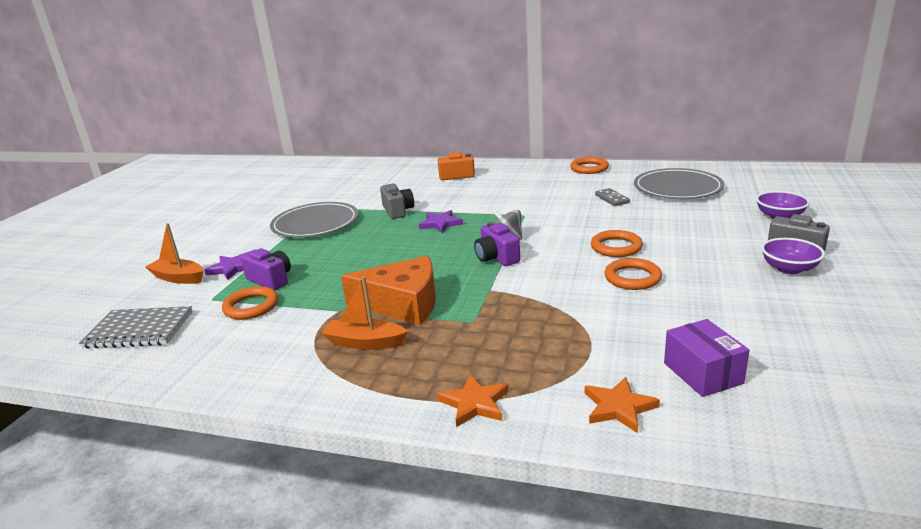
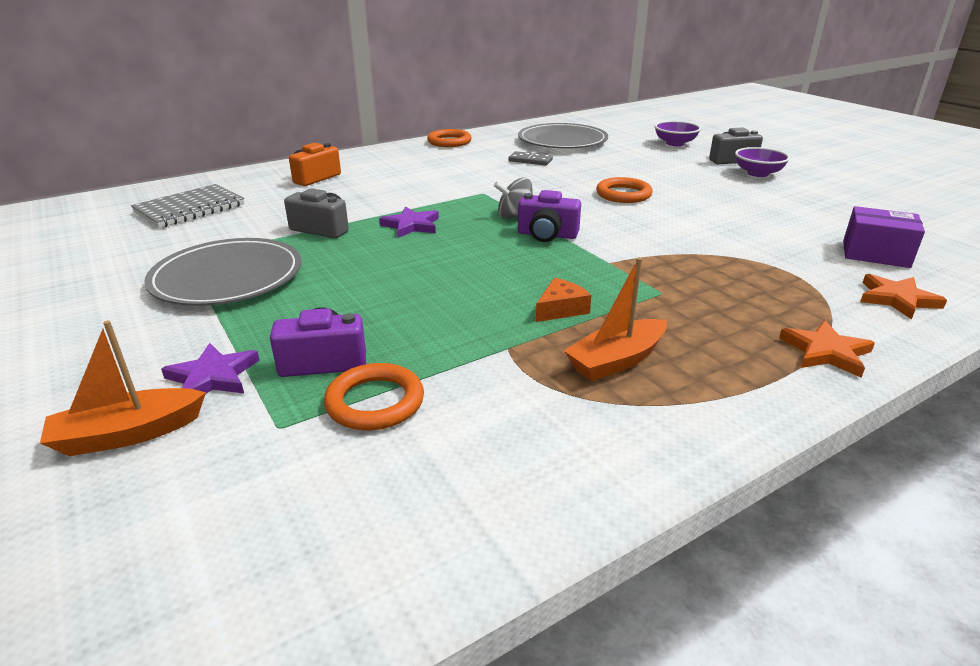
camera: 50 degrees left, 5 degrees up
(139, 330) = (241, 537): grey notebook -> grey notebook (190, 208)
(403, 304) = (561, 309): orange cheese -> orange cheese, size x0.45
(632, 278) = (688, 212): orange ring -> none

